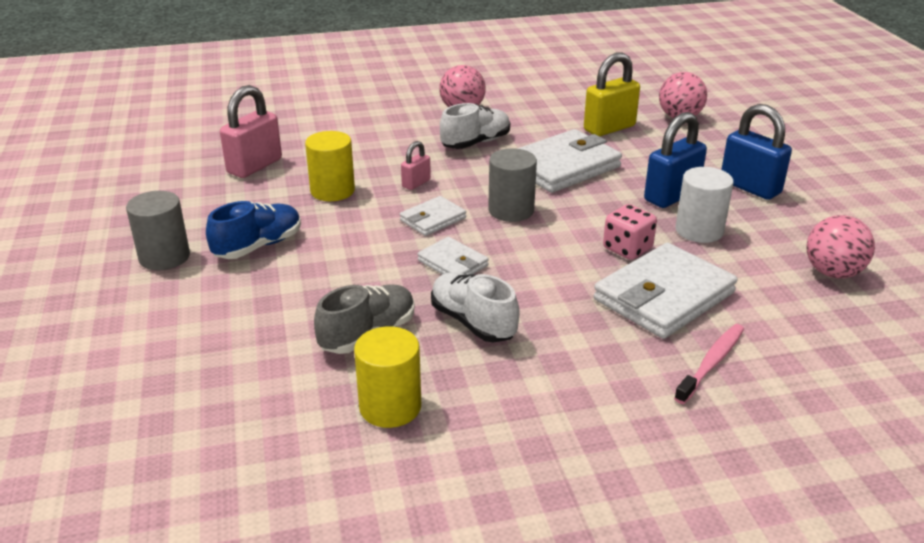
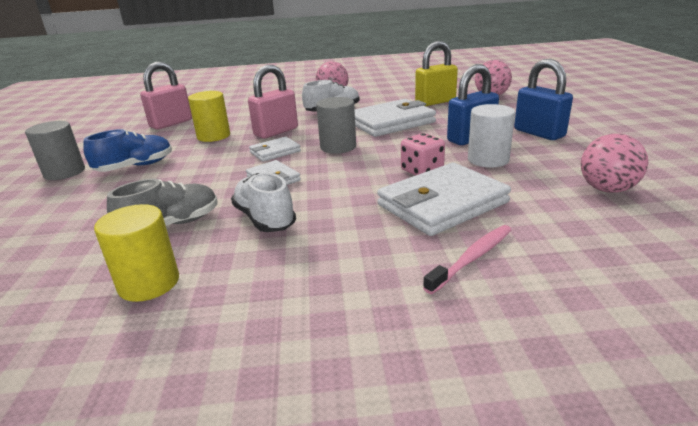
camera: 10 degrees right, 5 degrees down
(416, 183) = (276, 132): pink padlock -> pink padlock, size x1.90

